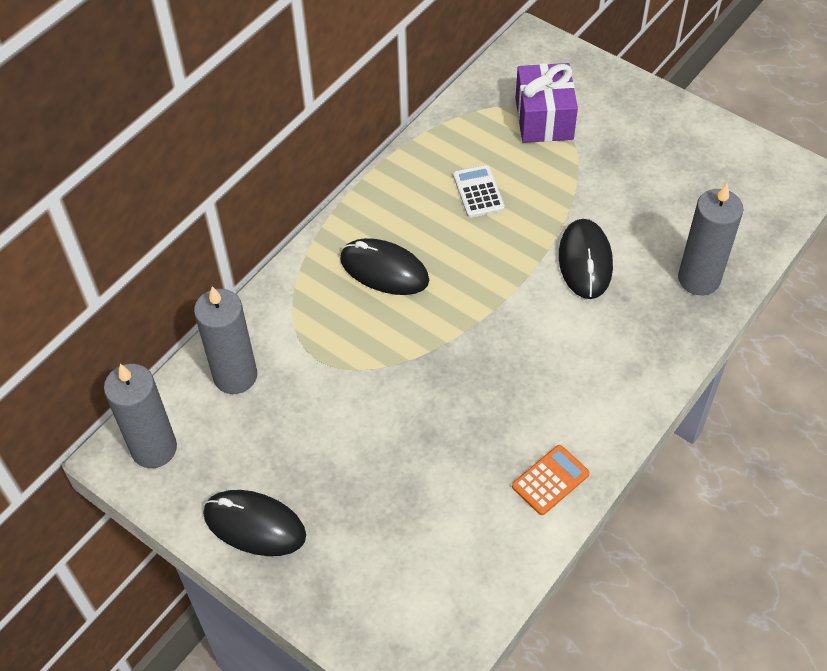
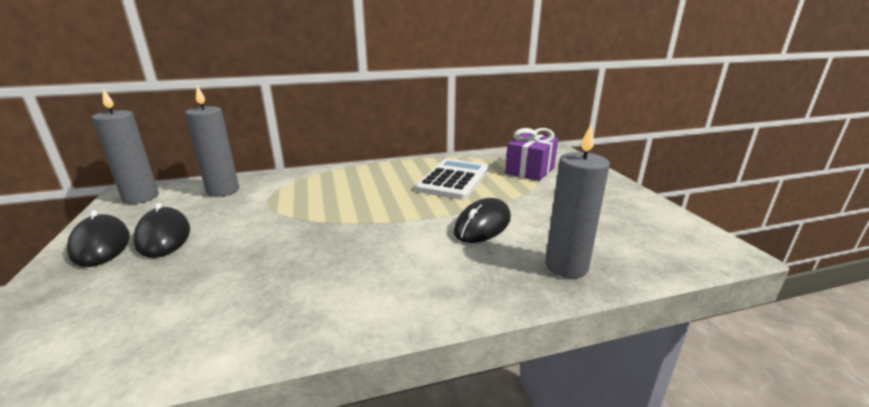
camera: 35 degrees right, 30 degrees down
(384, 270) = (358, 186): black mouse -> black mouse (163, 236)
(478, 192) = (453, 180): white calculator -> white calculator, size x1.89
(550, 480) = (278, 324): orange calculator -> none

